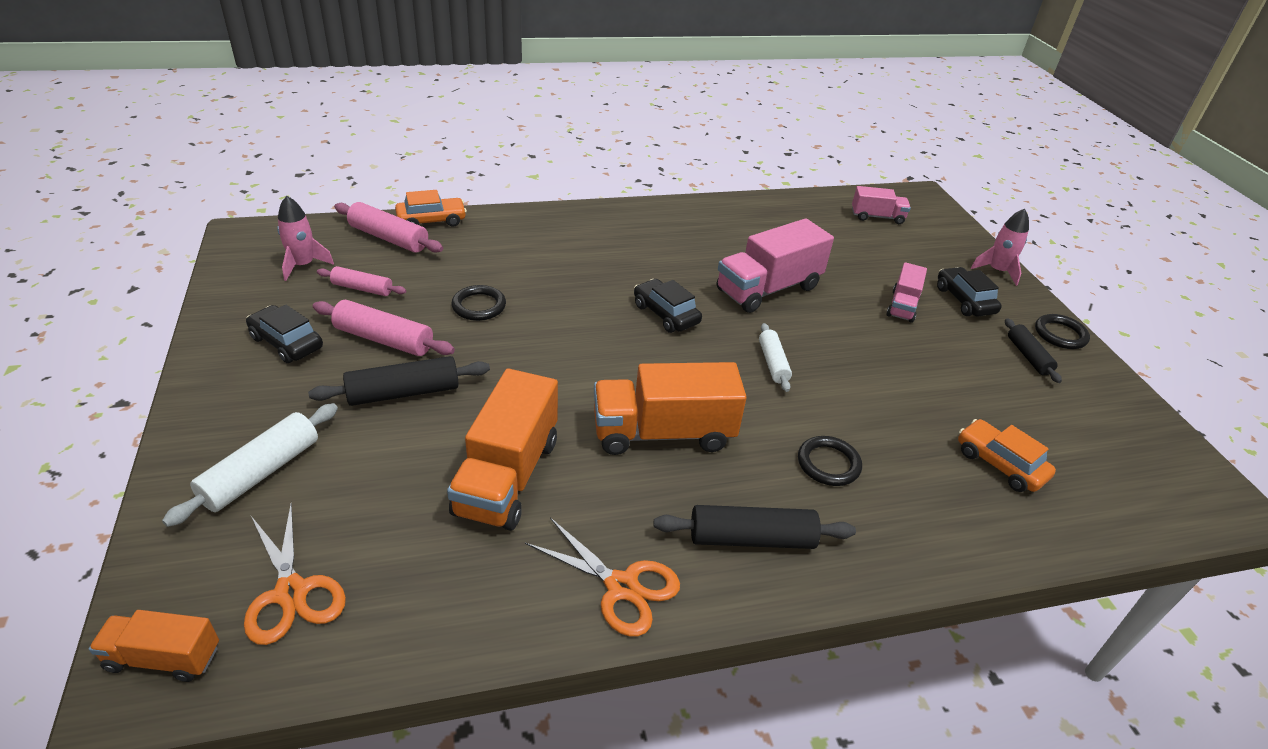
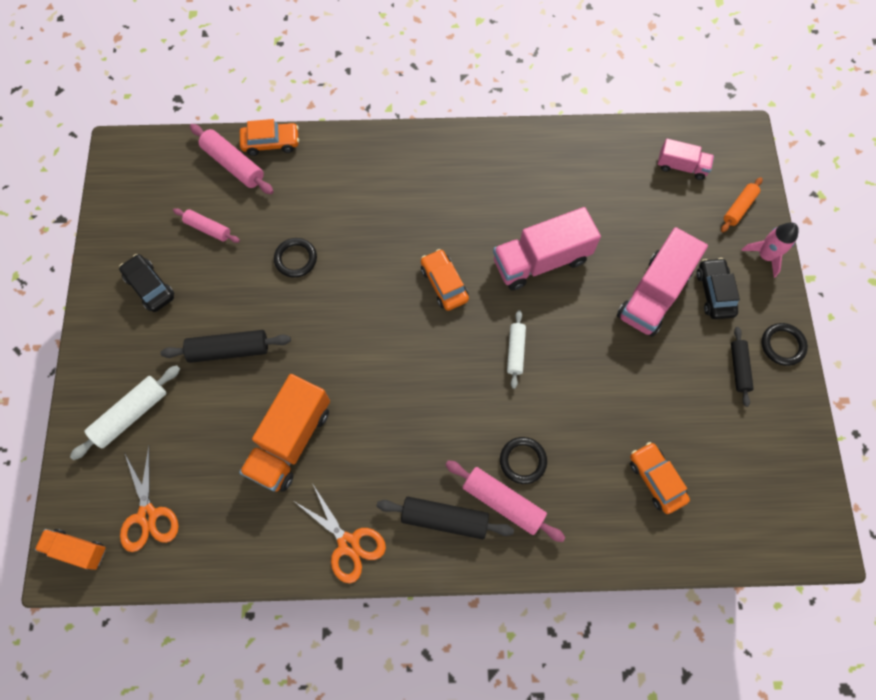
camera: 15 degrees right, 30 degrees up
(303, 265) = (164, 195): pink rocket -> none
(384, 339) = (220, 291): pink rolling pin -> pink rolling pin (503, 502)
(663, 433) = (409, 414): orange truck -> none
(666, 314) = (444, 284): black car -> orange car
(902, 306) = (653, 294): pink truck -> pink truck, size x1.81
(949, 240) = (739, 208): none -> orange rolling pin

